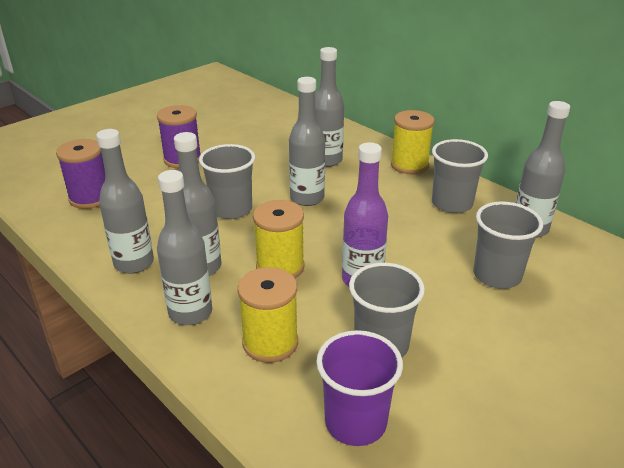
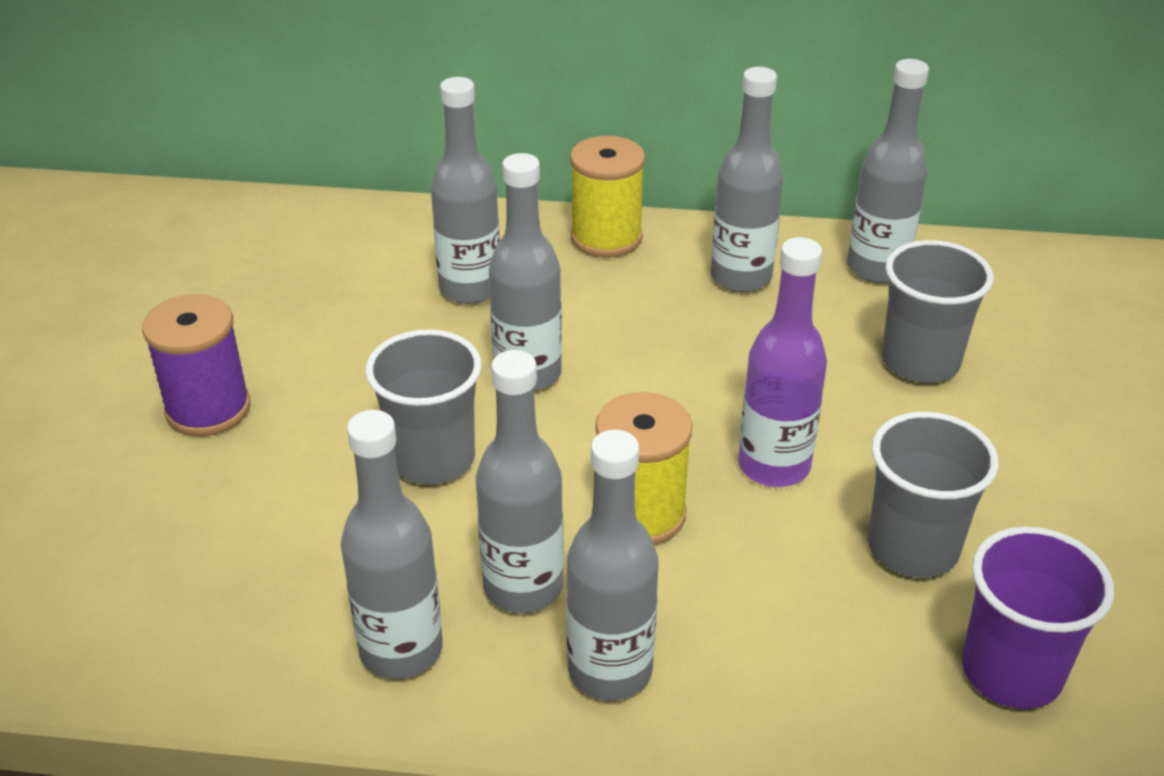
camera: 40 degrees left, 5 degrees up
(90, 198) = (131, 580): purple spool -> none
(270, 342) = (779, 638): yellow spool -> none
(452, 204) = (741, 277): grey cup -> grey bottle

